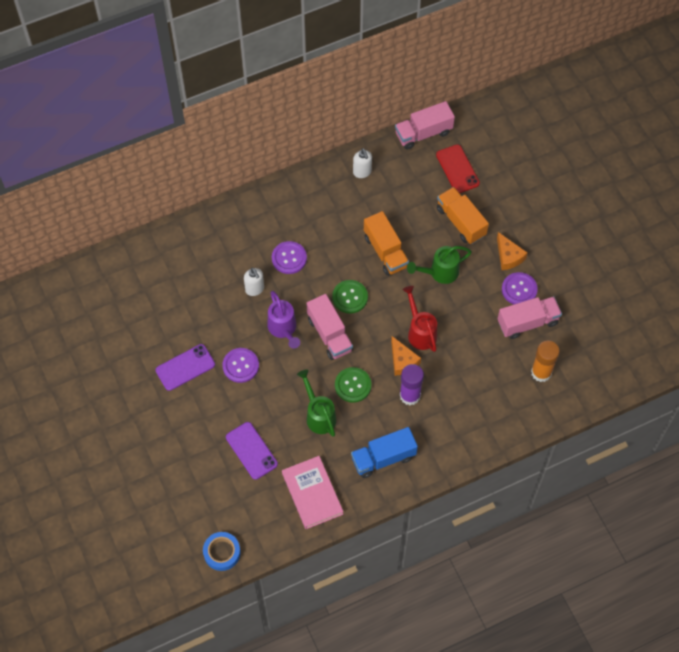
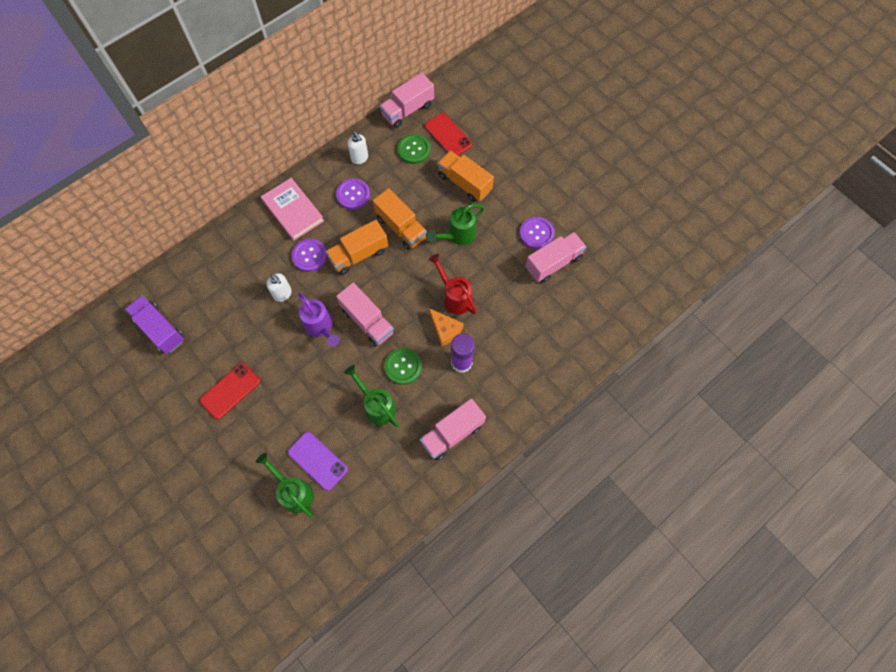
camera: 15 degrees left, 5 degrees up
(132, 294) = (160, 329): none -> purple truck
(185, 367) = (230, 391): purple phone -> red phone
(222, 552) = (312, 580): blue tape -> none
(223, 473) = (294, 492): none -> green watering can
(240, 366) = (286, 375): purple button -> purple button (353, 194)
(312, 493) = (390, 490): pink book -> pink book (293, 211)
(337, 268) = (359, 254): none -> orange truck
(350, 297) = (378, 279): green button -> green button (414, 150)
(383, 458) = (452, 433): blue truck -> pink truck
(508, 256) = (518, 205): orange cheese -> none
(541, 372) = (580, 308): orange glue stick -> none

